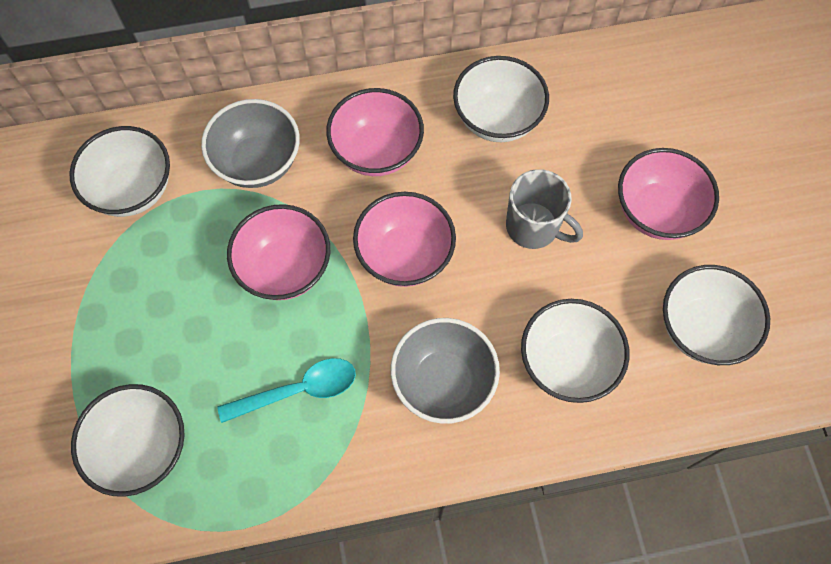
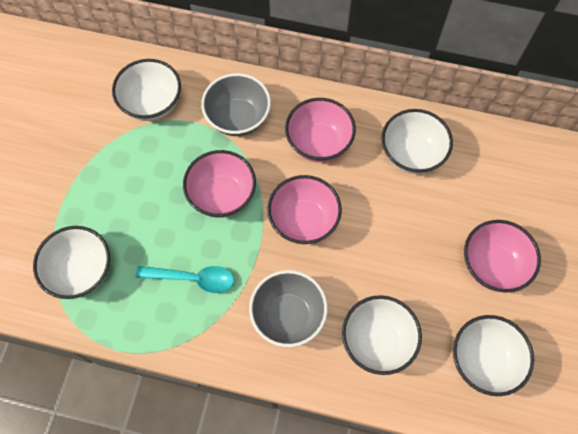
camera: 25 degrees right, 0 degrees up
(533, 227) = (400, 239): grey mug -> none

